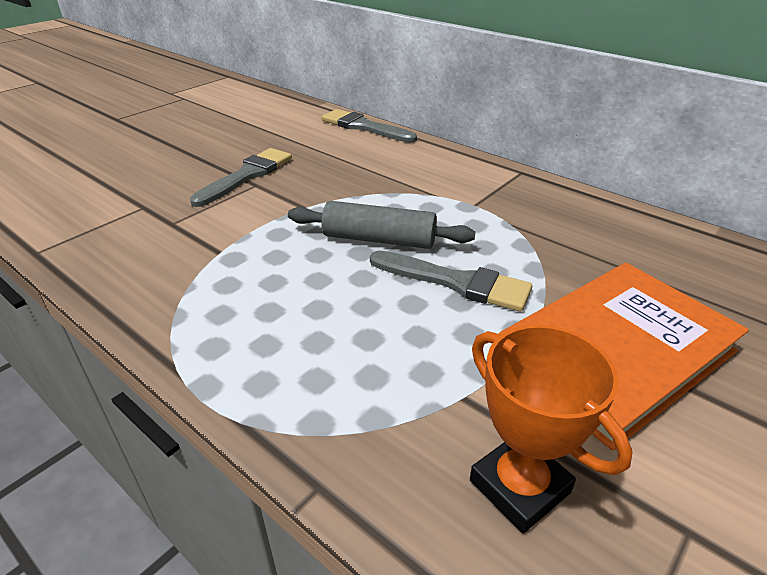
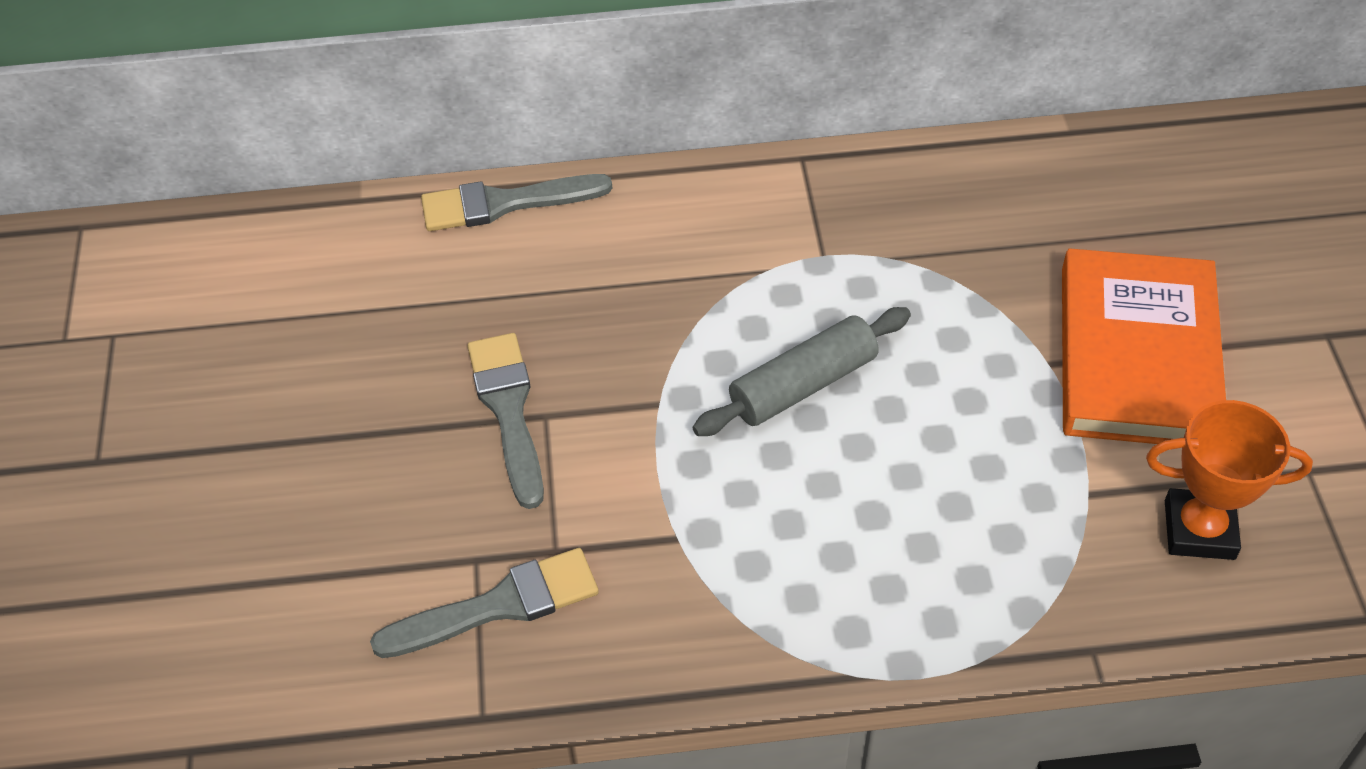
camera: 45 degrees left, 15 degrees up
(456, 282) = (941, 381): grey brush -> grey brush (499, 605)

